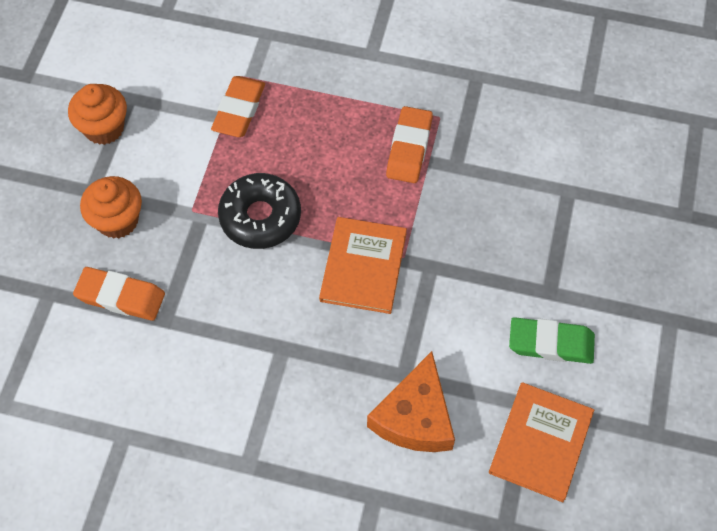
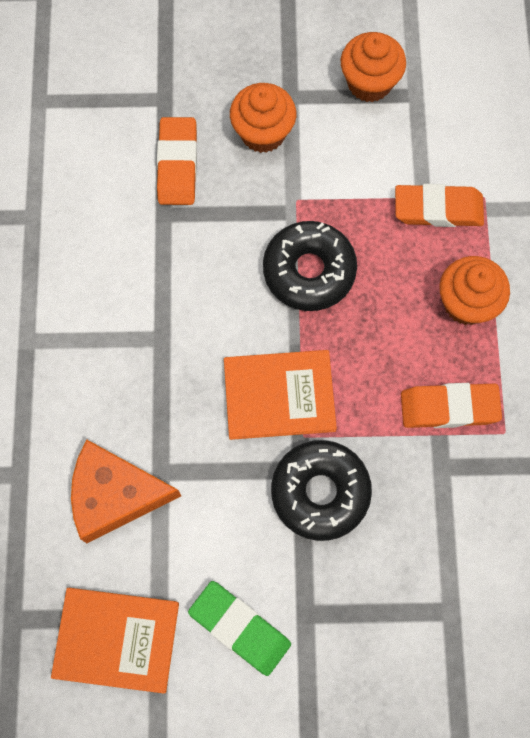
camera: 75 degrees right, 10 degrees up
(326, 112) = (466, 303): none -> orange cupcake
(453, 256) = (320, 492): none -> black donut
(551, 343) = (240, 628): green eraser -> green eraser turned 45 degrees counterclockwise

